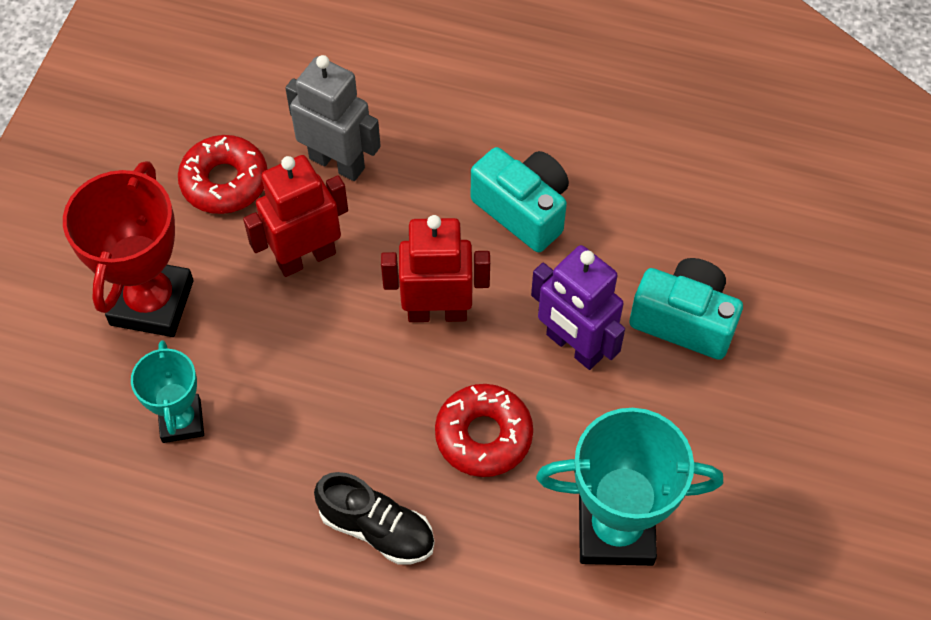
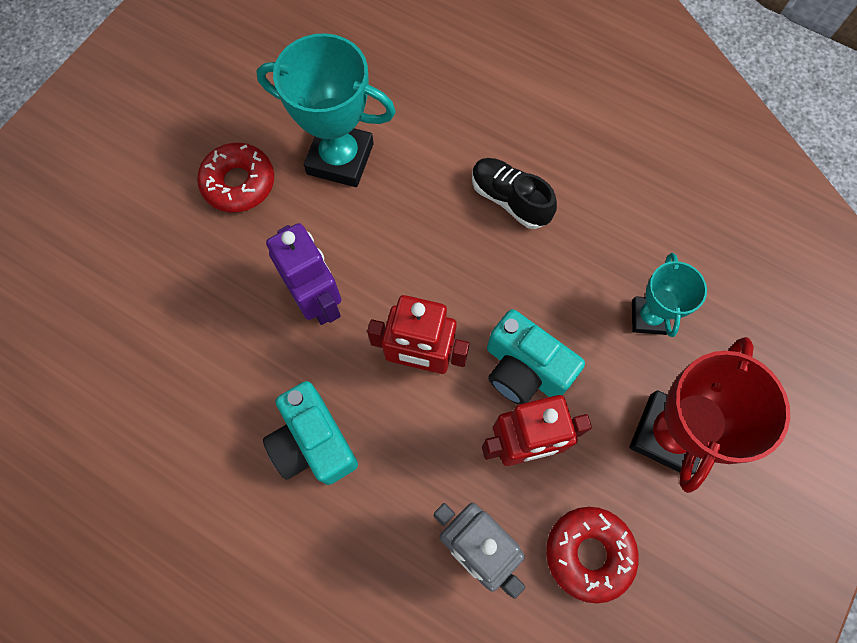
camera: 165 degrees left, 10 degrees up
(483, 435) = (413, 247): red donut -> red donut (239, 183)
(684, 320) = (220, 300): turquoise camera -> turquoise camera (524, 369)

